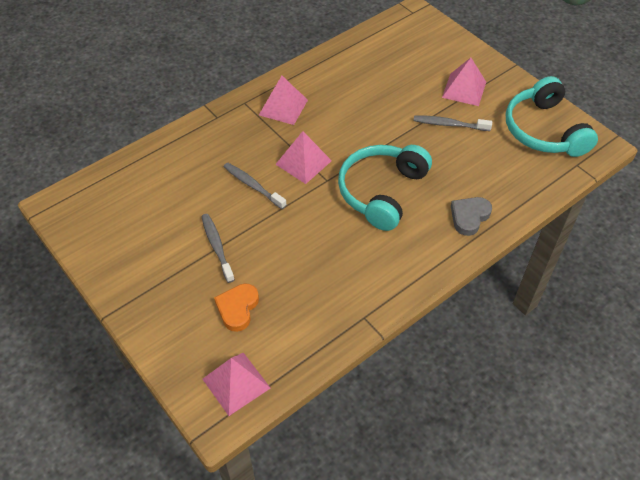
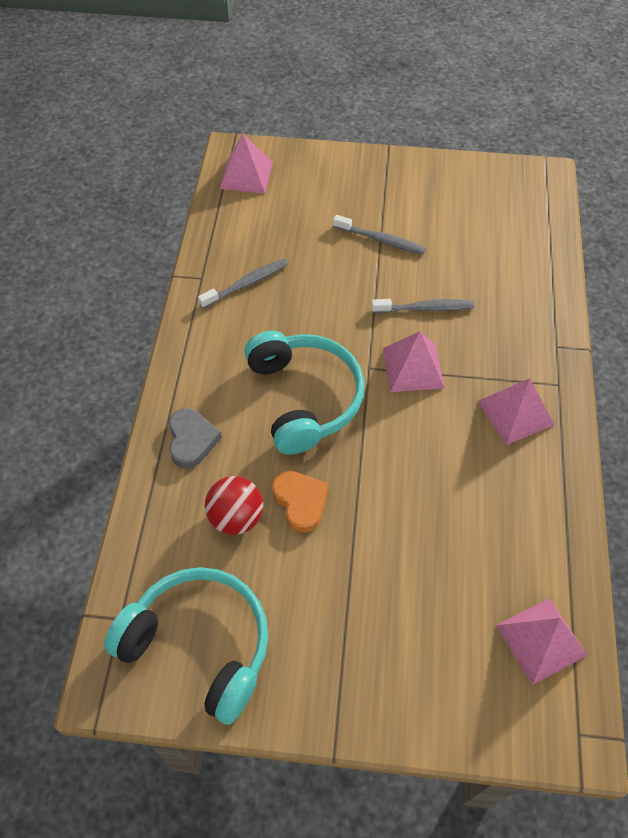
camera: 135 degrees right, 5 degrees up
(237, 308) = (305, 214): orange heart -> orange heart (300, 501)
(449, 124) = (320, 549): grey toothbrush -> grey toothbrush (246, 284)
(464, 89) = (357, 629): pink pyramid -> pink pyramid (541, 640)
(479, 164) = (236, 517): none -> red ball

